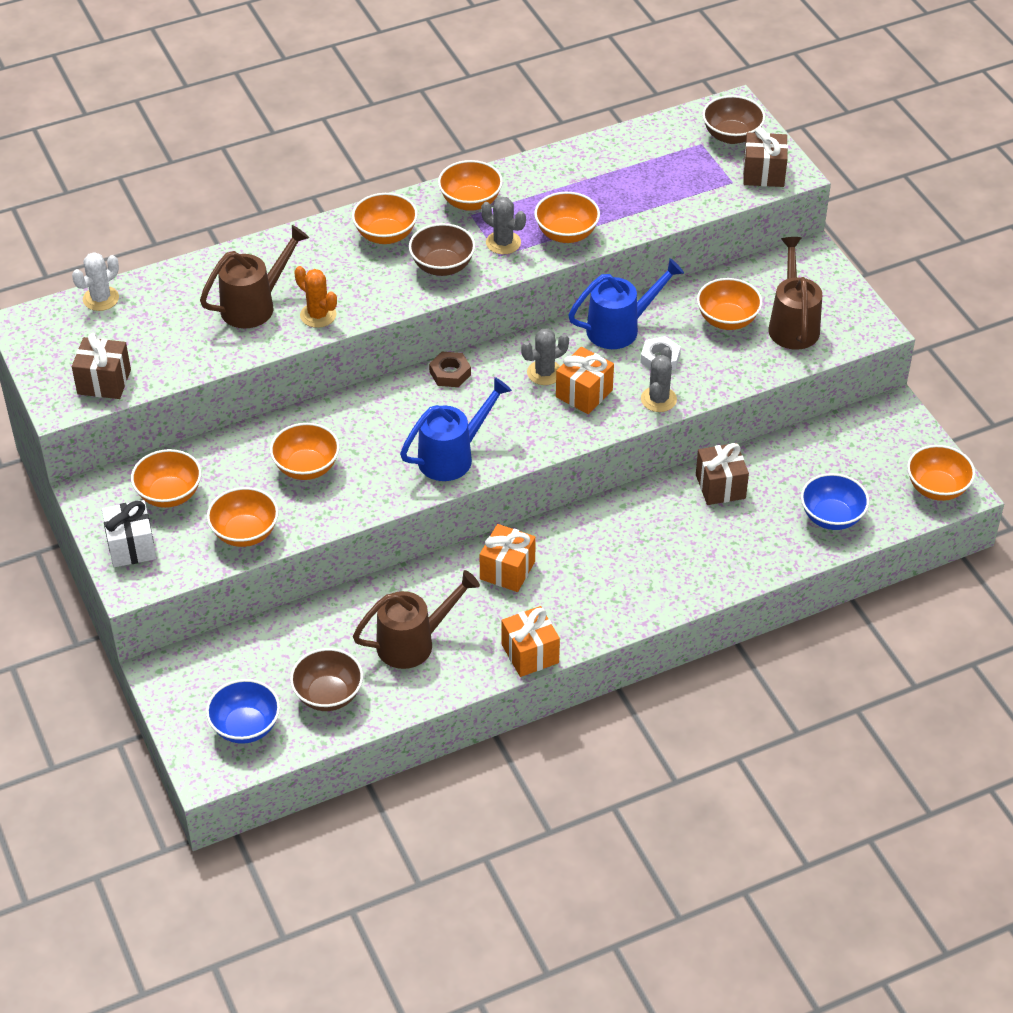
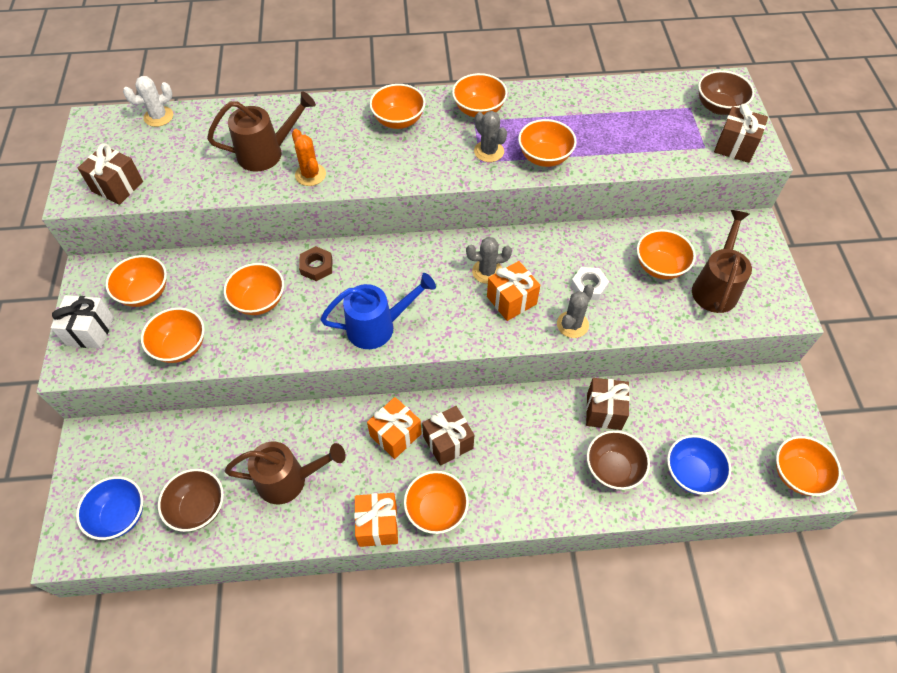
camera: 20 degrees right, 10 degrees up
(442, 266) = (430, 159): brown bowl -> brown bowl (613, 468)
(450, 373) = (411, 250): brown nut -> brown nut (316, 266)
(567, 561) = (448, 442): none -> brown gift
(584, 623) = (436, 510): none -> orange bowl
(620, 328) = (566, 249): blue watering can -> none

